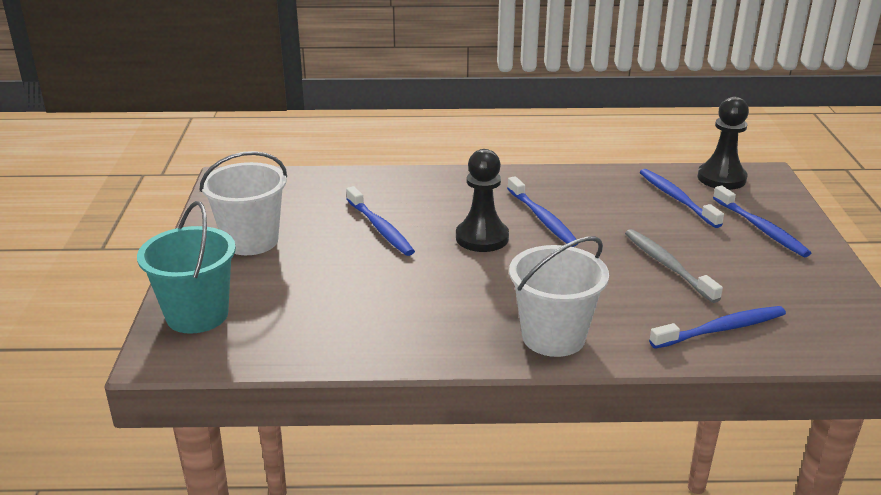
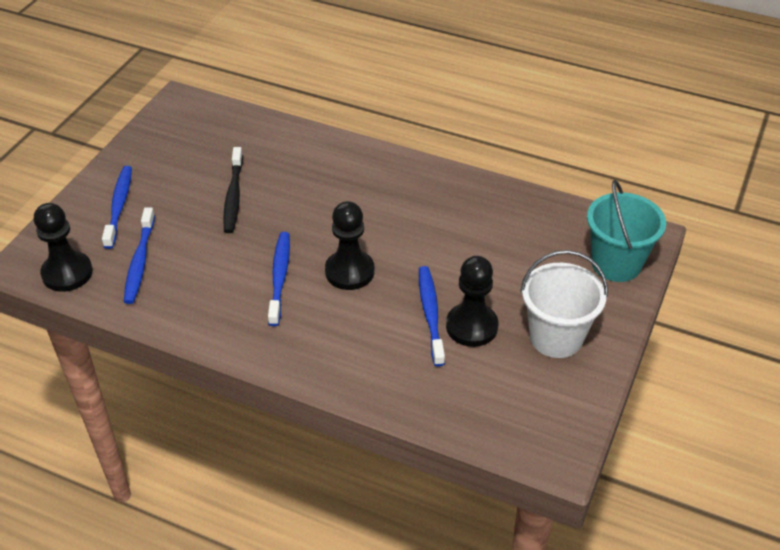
camera: 155 degrees left, 15 degrees up
(336, 229) = (471, 326): none -> black pawn
(553, 337) = (370, 167): white bucket -> none
(667, 265) = (233, 196): grey toothbrush -> black toothbrush
(721, 329) = (259, 139): blue toothbrush -> none

